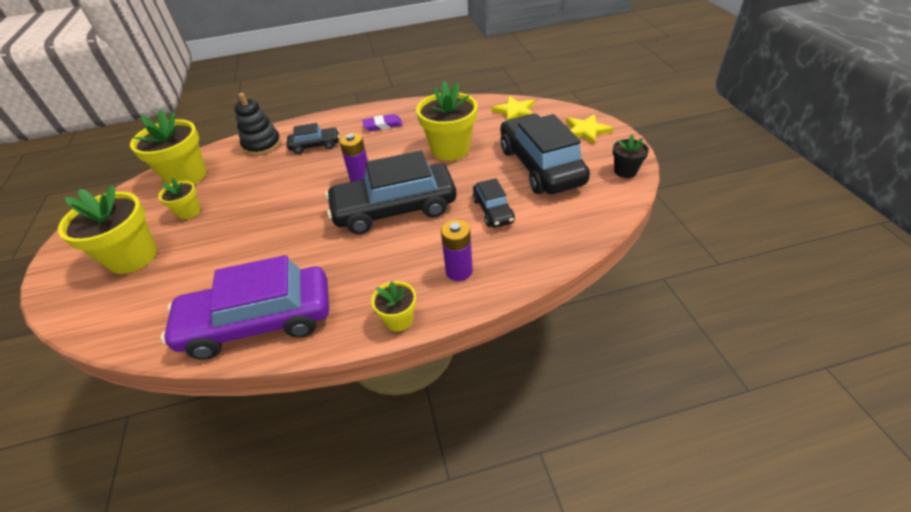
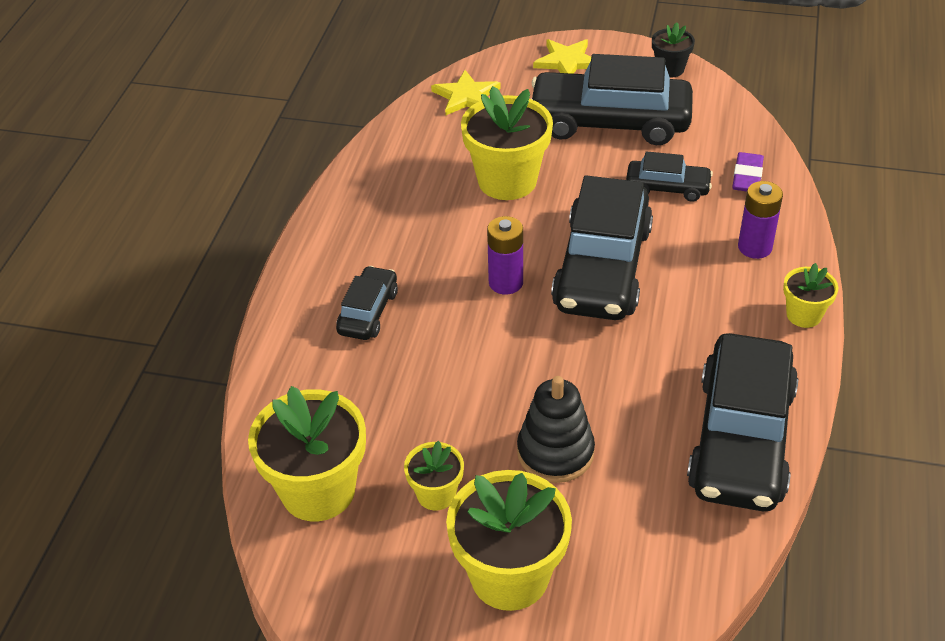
camera: 65 degrees left, 0 degrees up
(259, 322) = (741, 439): purple car -> black car
(262, 145) = (304, 376): black stacking toy -> black stacking toy (555, 452)
(383, 125) = (379, 226): purple eraser -> purple eraser (747, 176)

